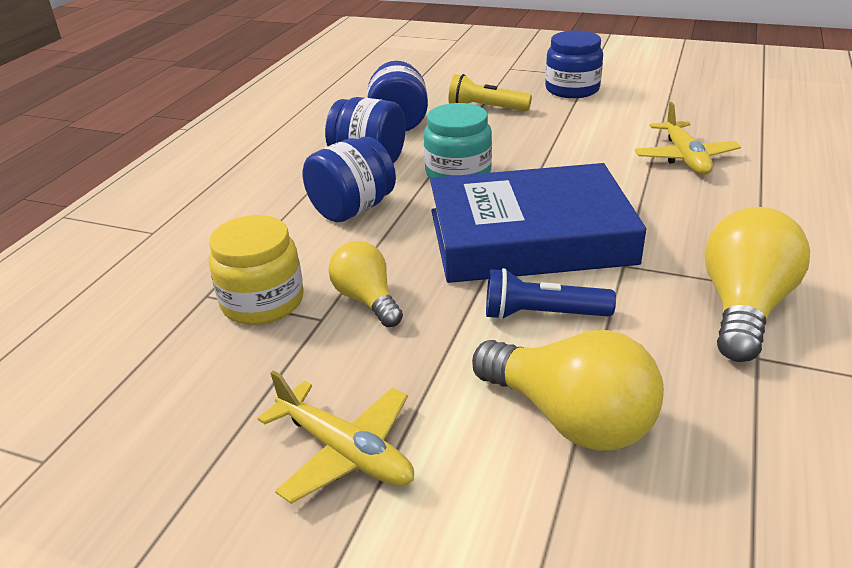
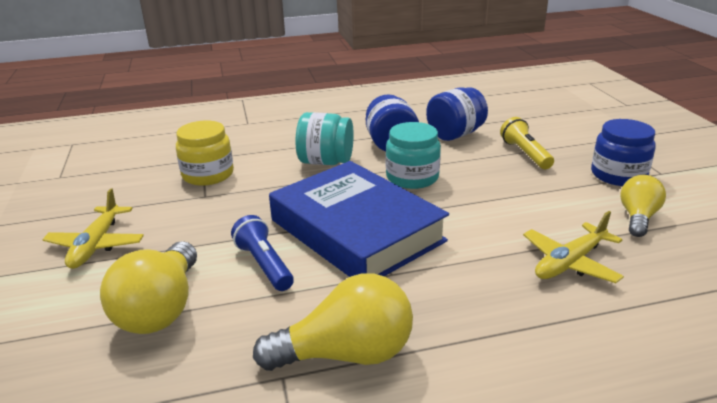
camera: 55 degrees right, 5 degrees down
(352, 209) = (326, 162): blue jar -> turquoise jar
(367, 300) = (233, 202): yellow light bulb -> yellow light bulb (637, 217)

